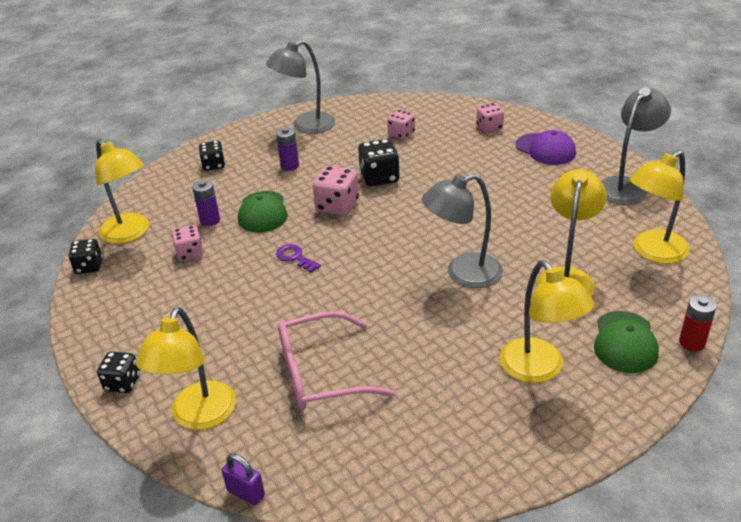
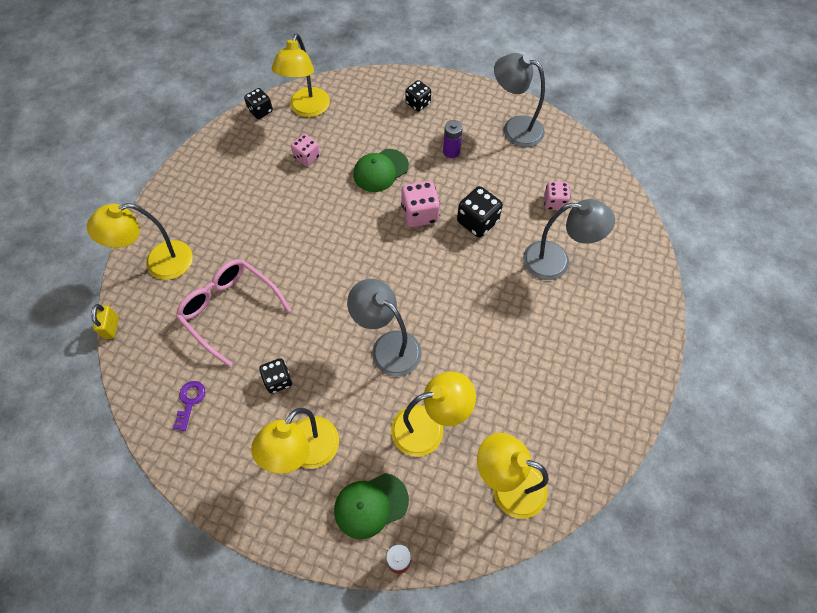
camera: 55 degrees right, 25 degrees up
(122, 383) = (167, 204): black dice -> black dice (278, 380)
(210, 220) = (350, 145): purple battery -> none
(246, 493) = (111, 327): purple padlock -> yellow padlock
(295, 257) = (340, 223): purple key -> purple key (190, 401)
(489, 127) = (617, 265): pink dice -> none
(545, 149) = (613, 329): purple cap -> none
(627, 186) = (600, 425): grey lamp -> grey lamp (556, 261)

